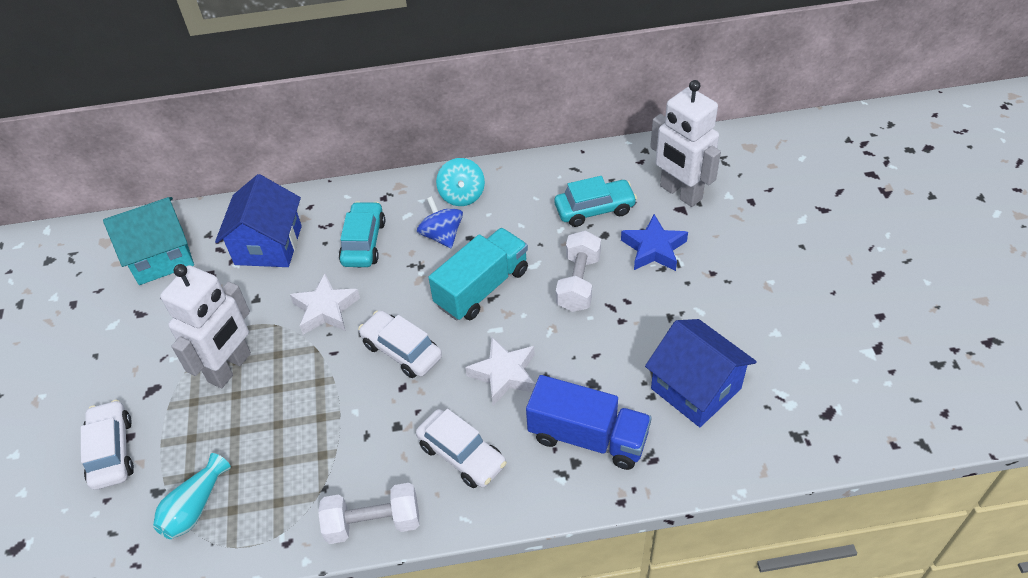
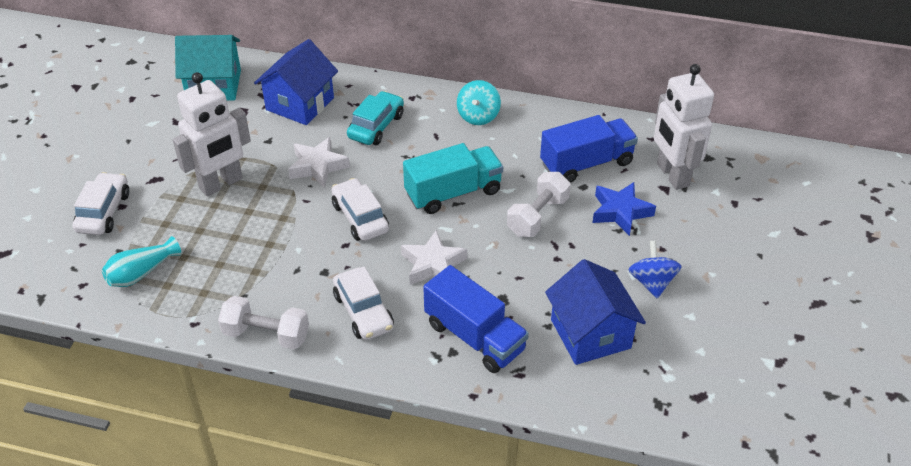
camera: 20 degrees right, 5 degrees down
(442, 235) = (443, 142): blue spinning top -> blue spinning top (652, 282)
(594, 209) = (586, 163): turquoise car -> blue truck

